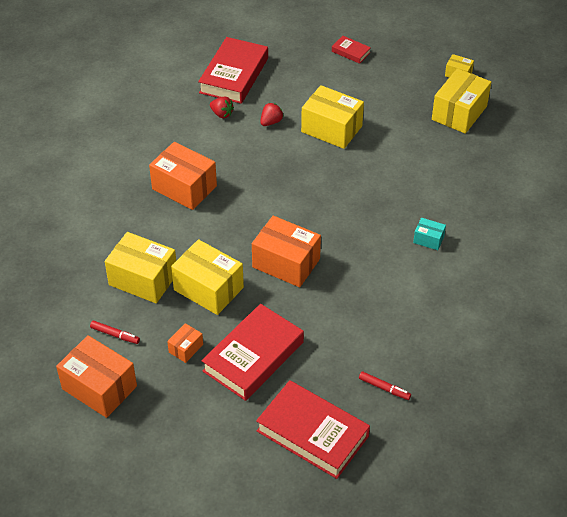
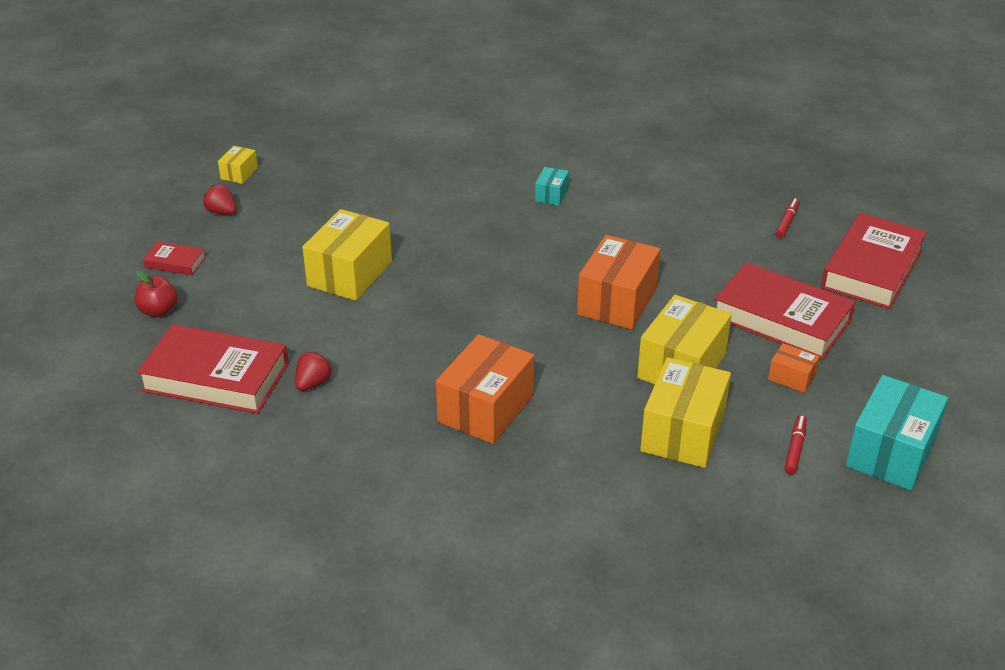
camera: 95 degrees left, 10 degrees down
(99, 387) = (891, 452): orange box -> turquoise box
(271, 122) = (333, 331): red strawberry -> red strawberry (222, 212)
(300, 49) = (158, 311): none -> red apple
(351, 52) = (175, 262): red book -> red book turned 75 degrees clockwise
(459, 113) = (319, 173): yellow box -> none

